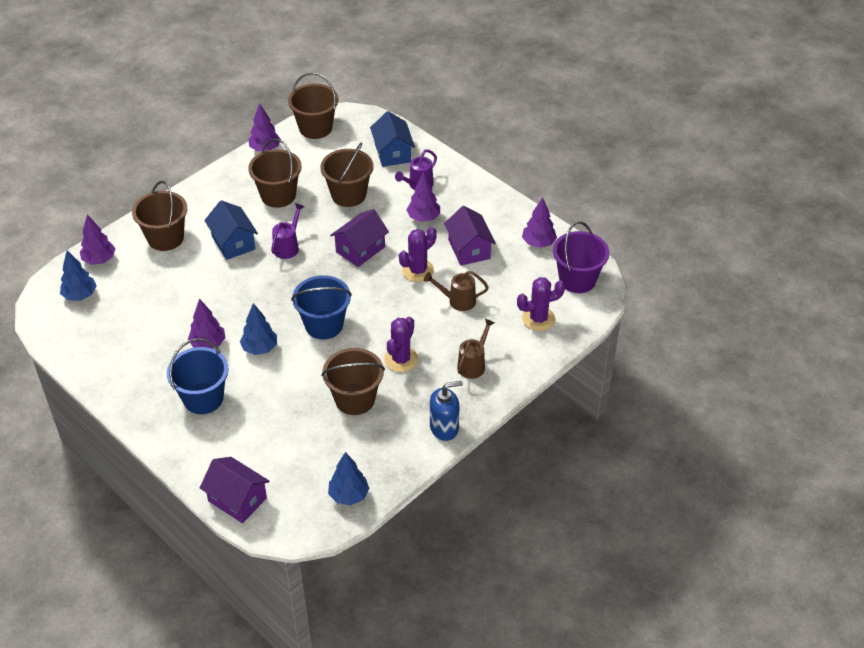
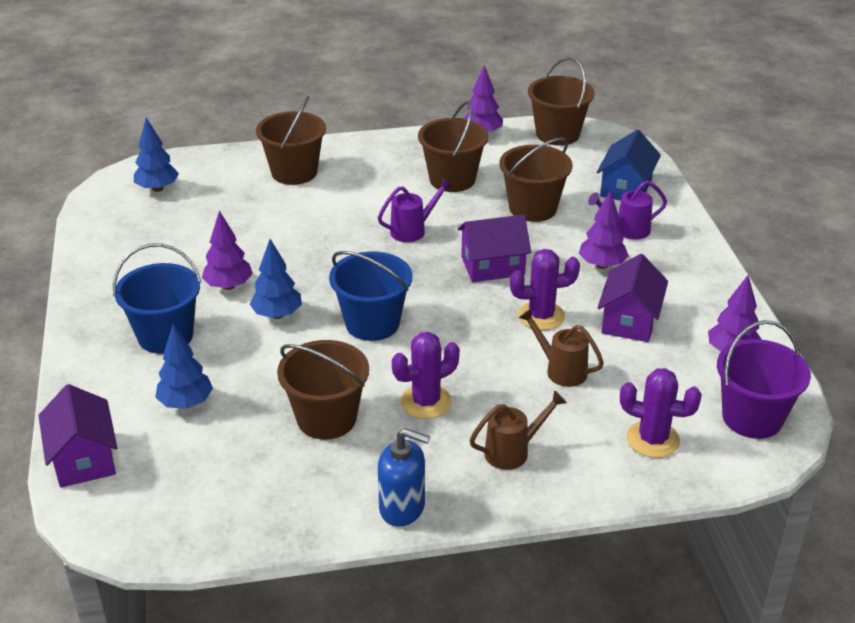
camera: 35 degrees right, 10 degrees down
(99, 260) = (210, 166): purple tree -> none
(233, 243) = (358, 203): blue house -> none
(349, 495) = (207, 524): blue tree -> blue tree (186, 403)

